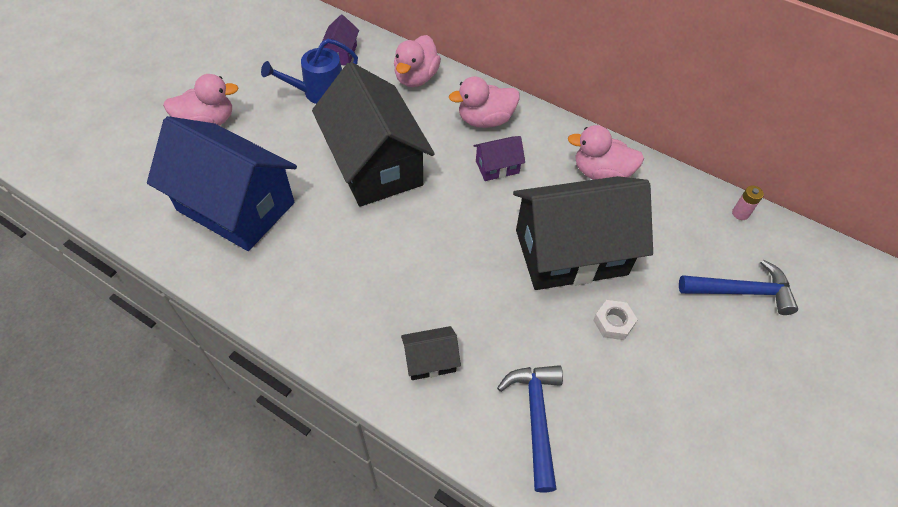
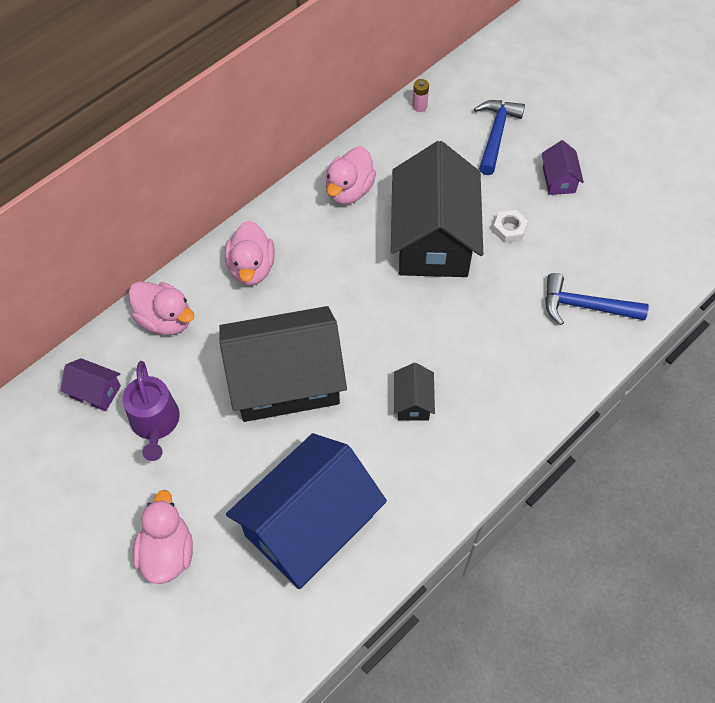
camera: 75 degrees left, 5 degrees up
(319, 92) = (155, 423): blue watering can -> purple watering can
(430, 360) = (523, 372): black house -> black house (413, 402)
(497, 167) = (318, 272): purple house -> purple house (558, 180)

